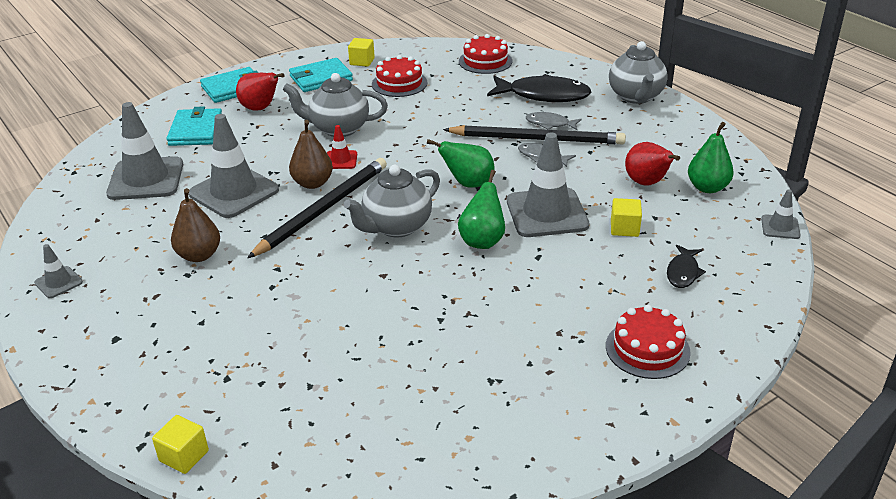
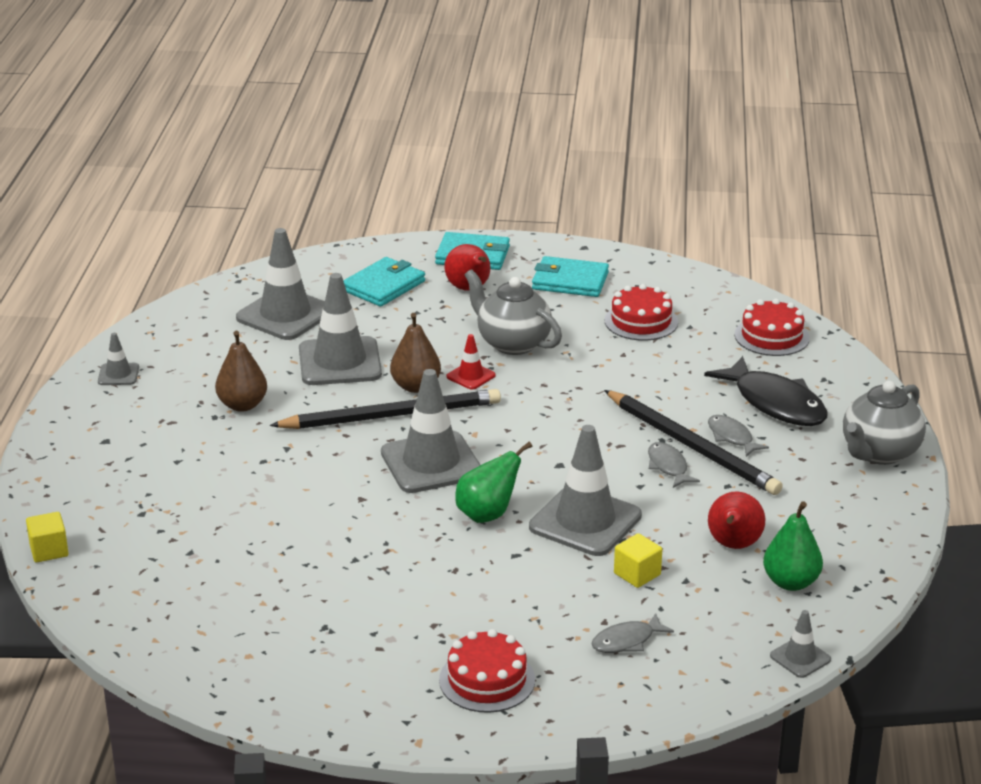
camera: 40 degrees right, 5 degrees down
(362, 61) = (638, 279): yellow cube -> none
(396, 227) = (431, 463): grey teapot -> grey traffic cone
(468, 184) = (554, 457): green pear -> none
(683, 272) = (627, 641): black fish -> grey fish

